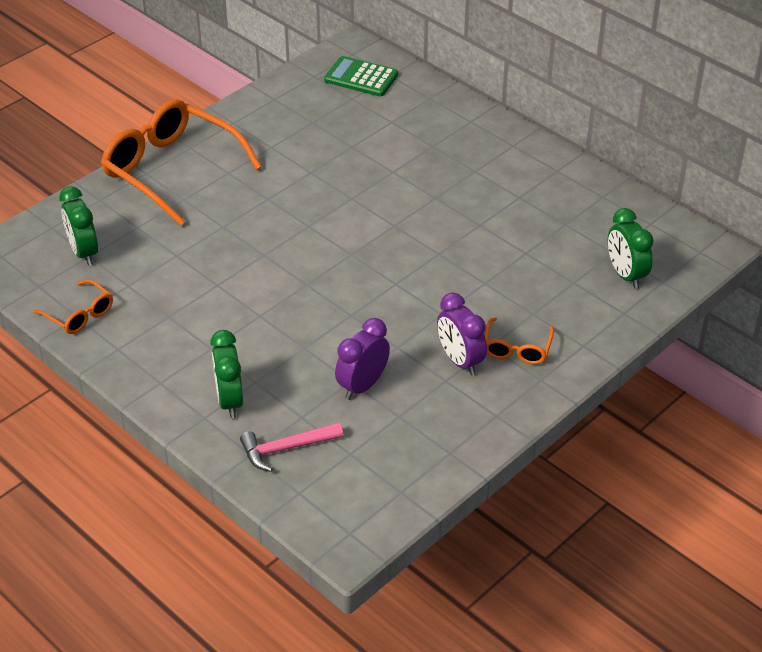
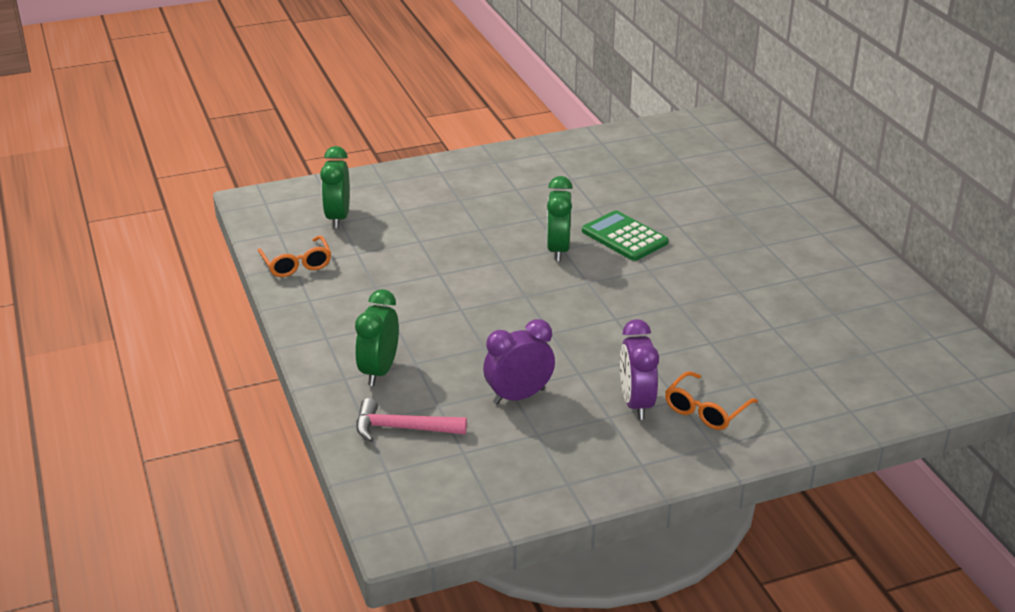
camera: 25 degrees right, 10 degrees down
(171, 170) = (465, 175): orange glasses -> none
(361, 77) = (699, 144): green calculator -> green calculator (624, 237)
(625, 275) = (874, 376): green clock -> green clock (558, 250)

